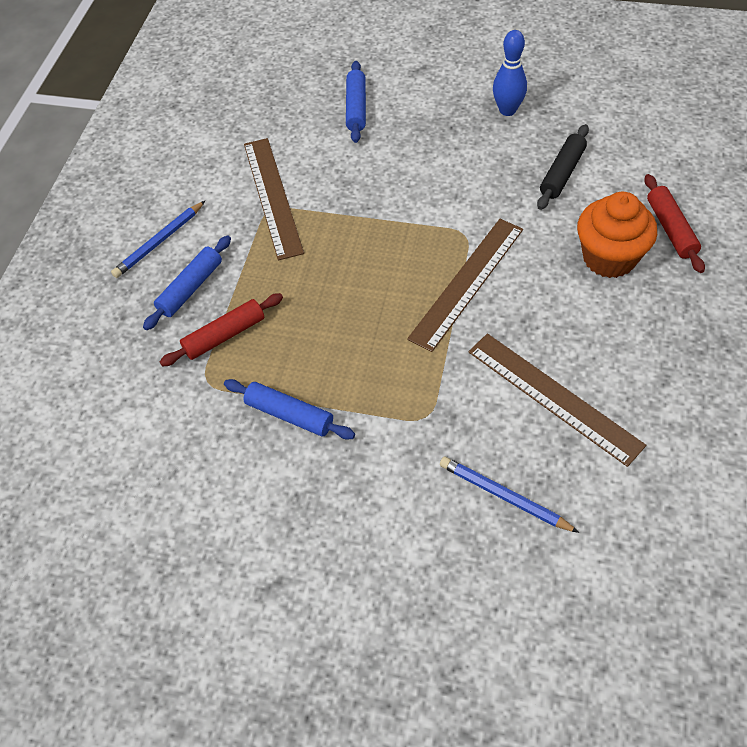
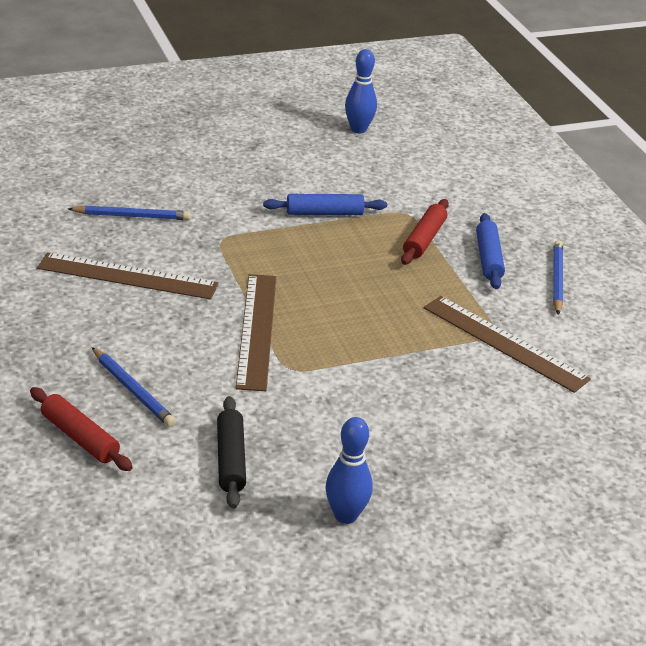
camera: 140 degrees right, 20 degrees down
(119, 562) = (358, 129): none -> blue bowling pin
(356, 108) = (521, 458): blue rolling pin -> none
(609, 258) = (133, 390): orange cupcake -> blue pencil

